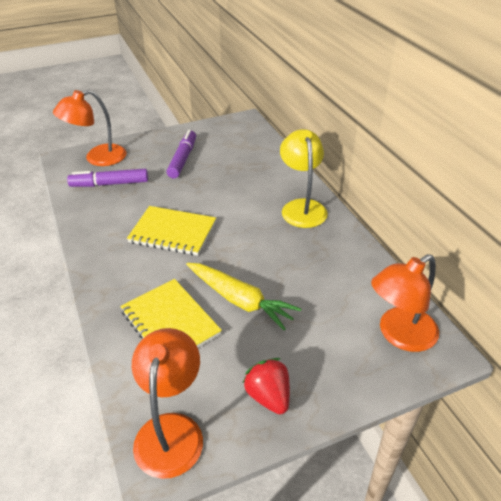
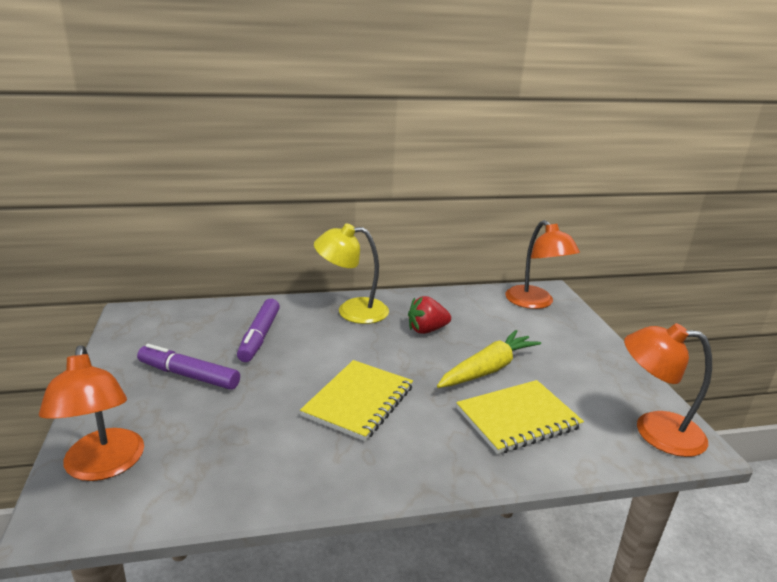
camera: 80 degrees left, 15 degrees down
(110, 184) = (202, 454): purple marker -> purple marker (260, 336)
(268, 396) = (605, 372): red strawberry -> red strawberry (427, 330)

